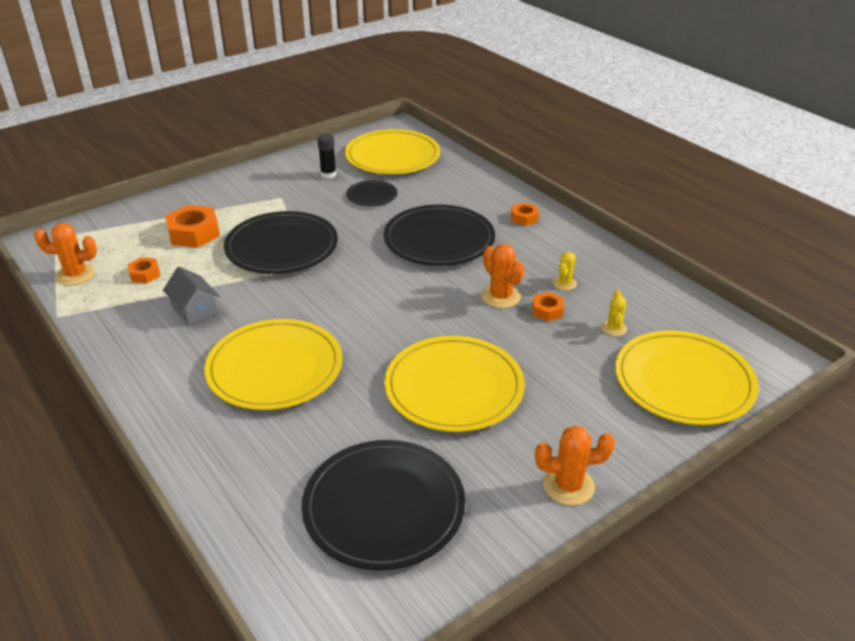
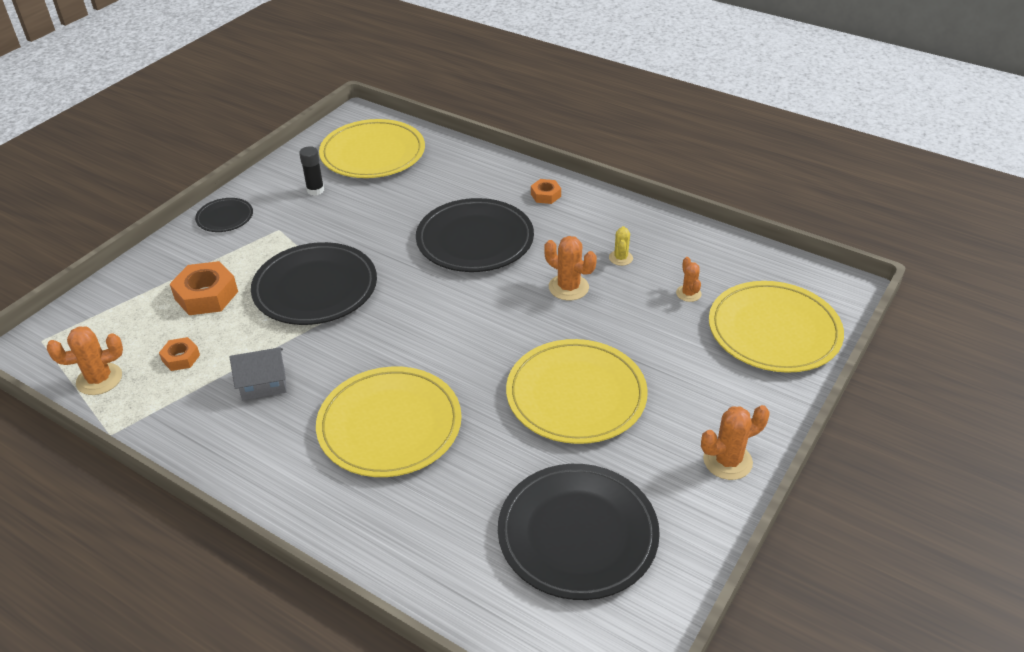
camera: 20 degrees left, 5 degrees up
(194, 309) = (263, 384): grey house -> grey house turned 45 degrees counterclockwise
(372, 196) = (377, 205): black plate -> black plate (225, 217)
(547, 310) = (619, 291): orange nut -> none
(614, 328) = (688, 293): yellow cactus -> orange cactus

